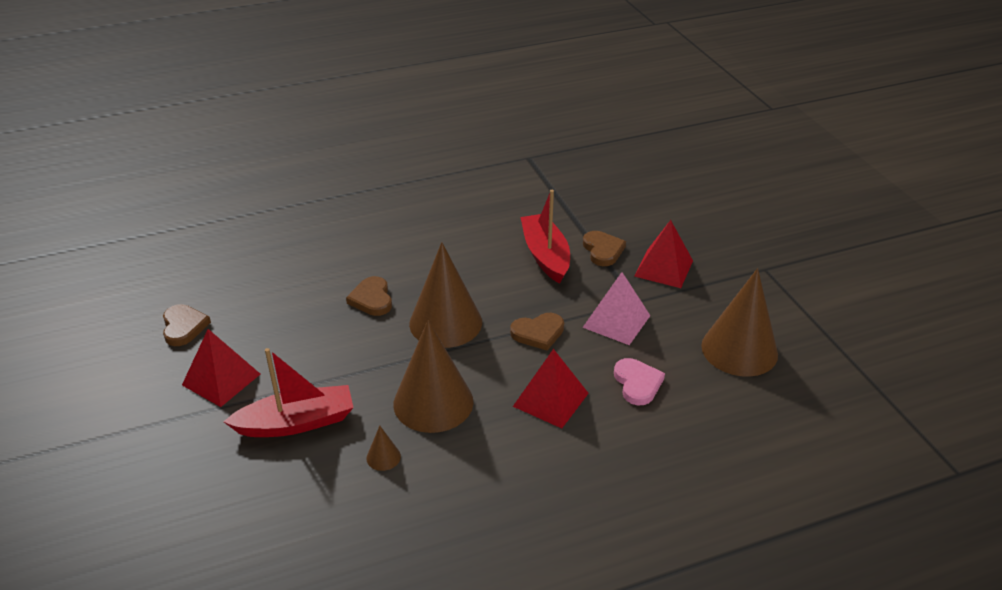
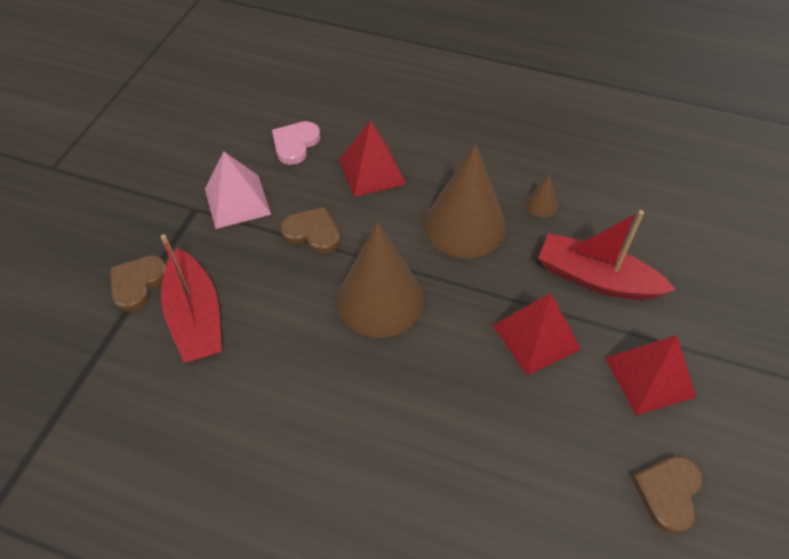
camera: 140 degrees left, 15 degrees up
(372, 299) = (425, 384): brown heart -> none
(545, 255) = (196, 317): red boat -> red boat turned 45 degrees counterclockwise
(663, 268) = (122, 225): red pyramid -> red pyramid (536, 337)
(739, 349) = (189, 122): brown cone -> none

